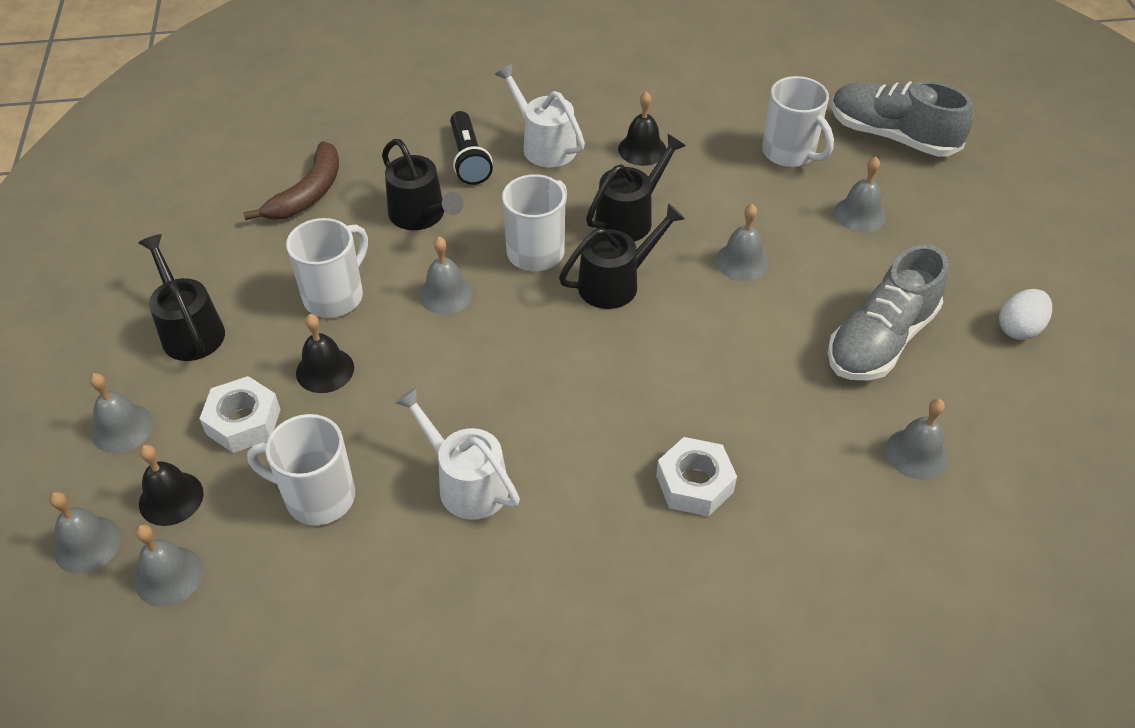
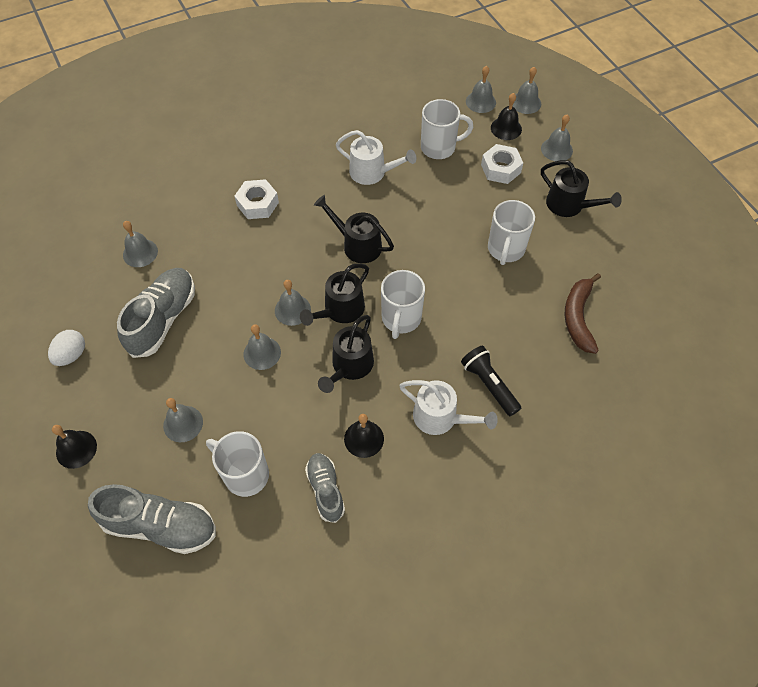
camera: 160 degrees right, 10 degrees up
(325, 370) = (479, 205): black bell -> black bell (76, 449)
(421, 215) = (491, 323): black watering can -> black watering can (357, 245)
(446, 294) = (441, 270): grey bell -> grey bell (292, 310)
(702, 120) = (325, 490): none -> grey shoe

